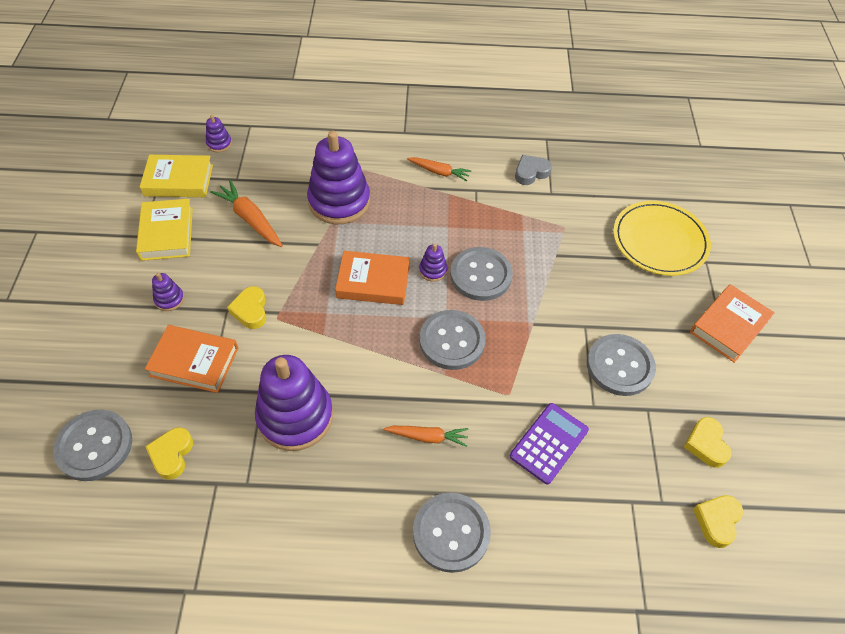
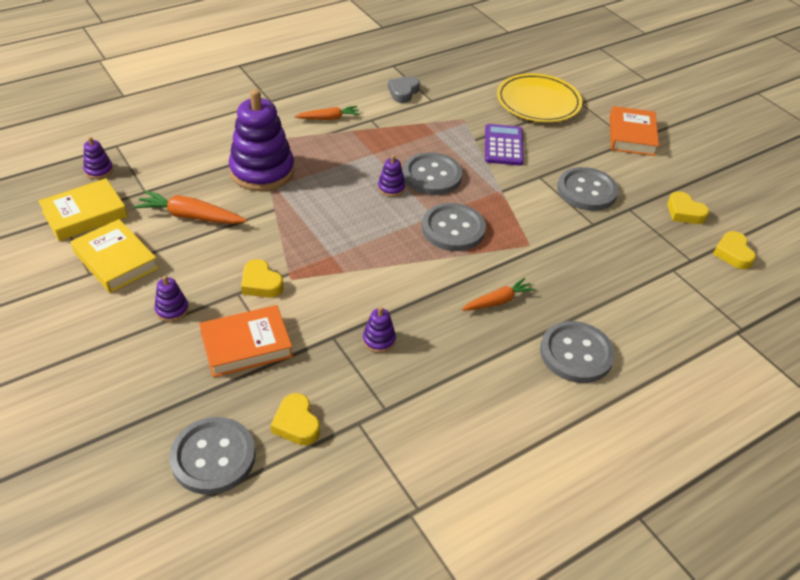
camera: 35 degrees left, 10 degrees down
(295, 416) = (379, 340): purple stacking toy -> purple stacking toy, size x0.43
(373, 282) = (349, 216): orange book -> none
(548, 443) = (586, 261): purple calculator -> purple calculator (503, 145)

